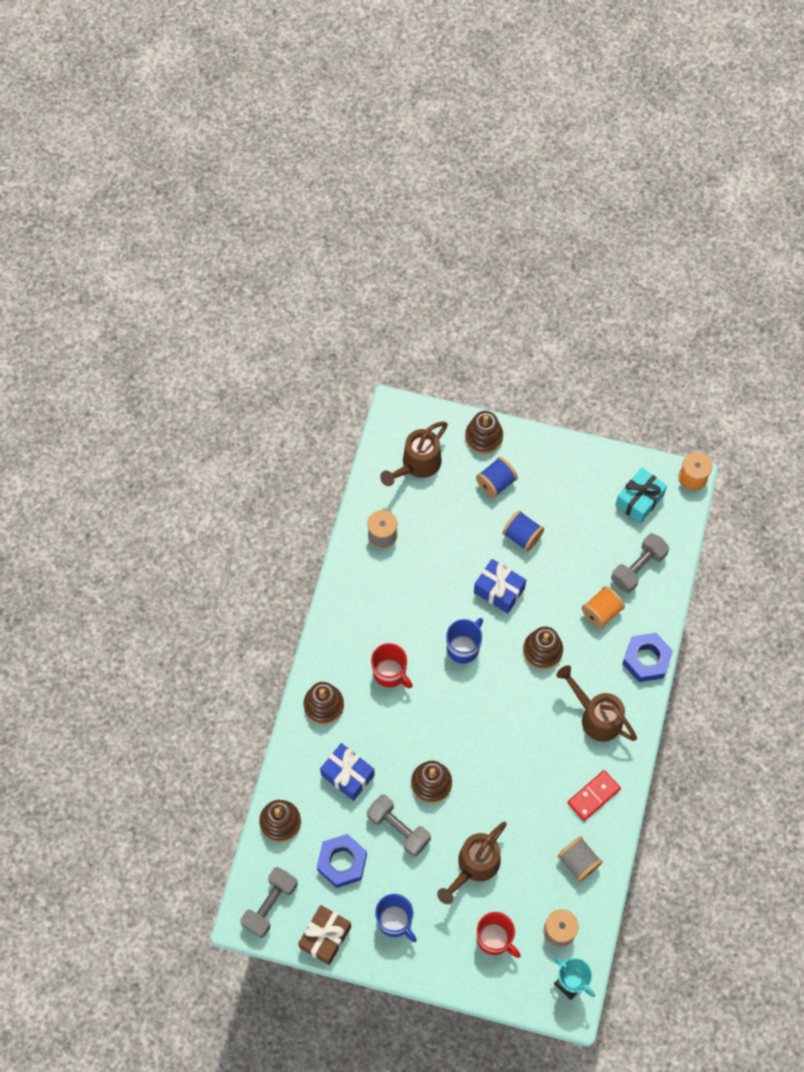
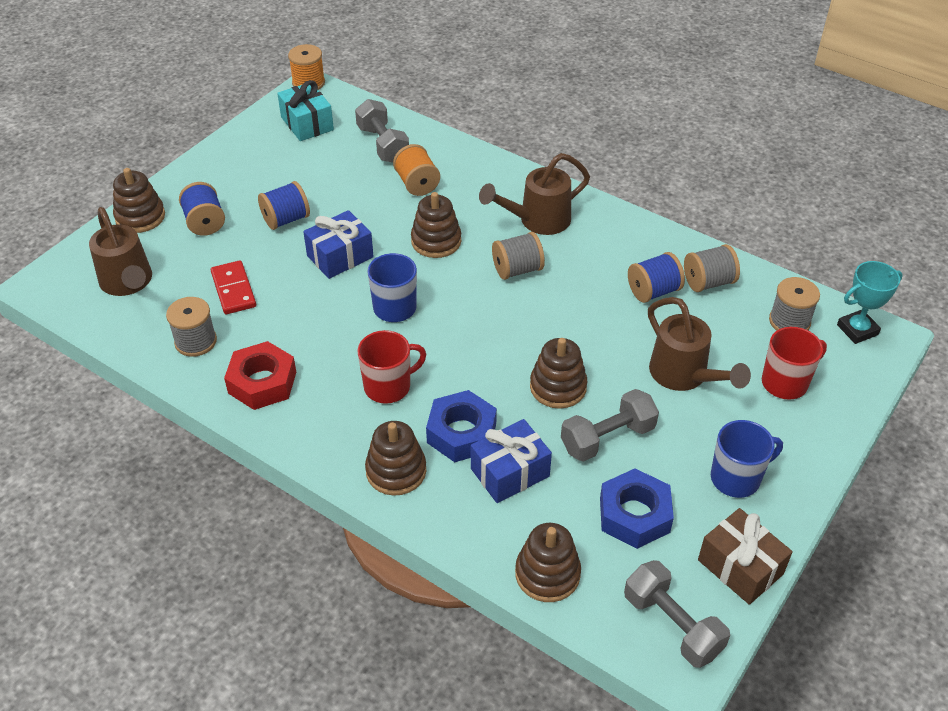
camera: 70 degrees left, 20 degrees down
(364, 593) = (262, 382): none -> red nut
(535, 719) = (517, 270): none -> grey spool
(552, 824) = (653, 291): none -> blue spool
(593, 796) = (632, 248): red domino -> red domino (233, 290)
(646, 659) = (491, 167): blue nut -> blue nut (461, 433)

